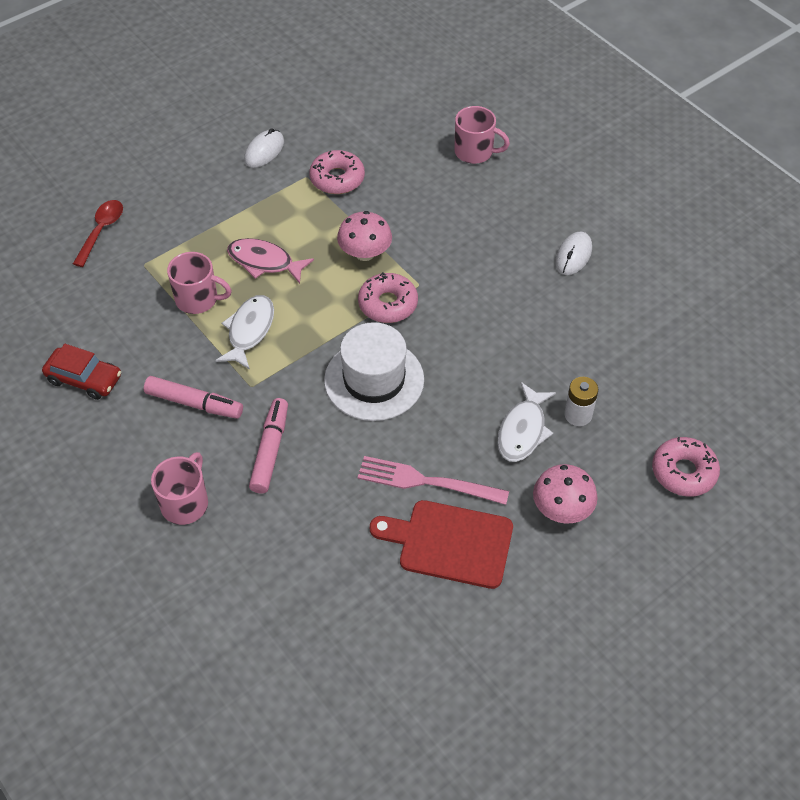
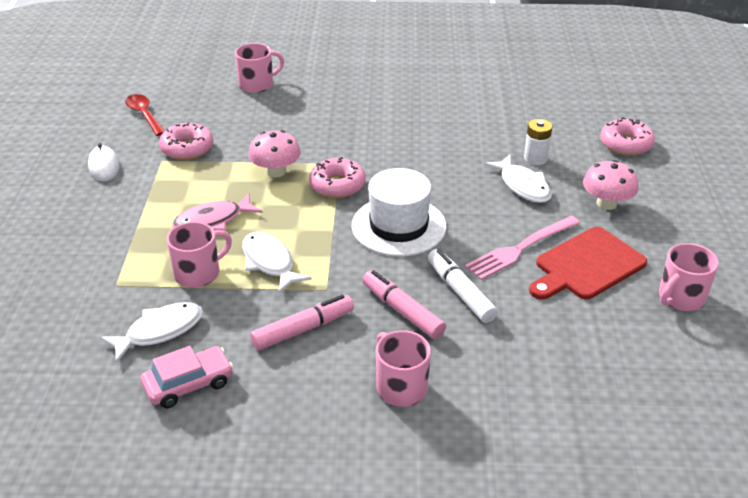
camera: 50 degrees left, 15 degrees down
(84, 379) = (188, 384): red car -> pink car
(101, 231) = (41, 290): red spoon -> red spoon (144, 115)
(119, 324) = (159, 331): none -> white fish
(328, 474) = (460, 292): none -> white marker
(471, 638) = (680, 298): none -> pink mug
(573, 255) = (402, 95): white mouse -> none

